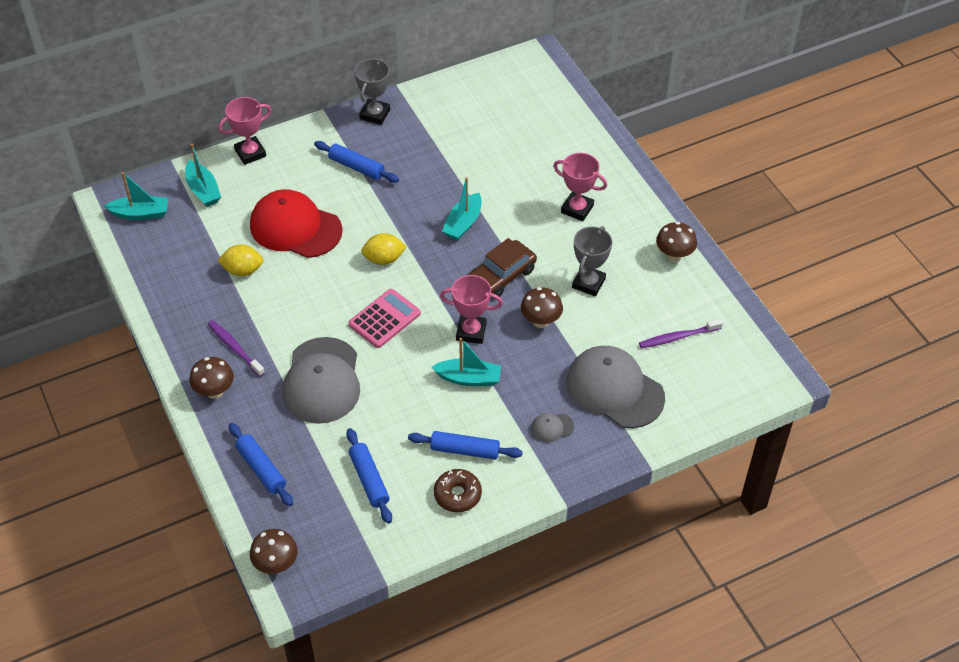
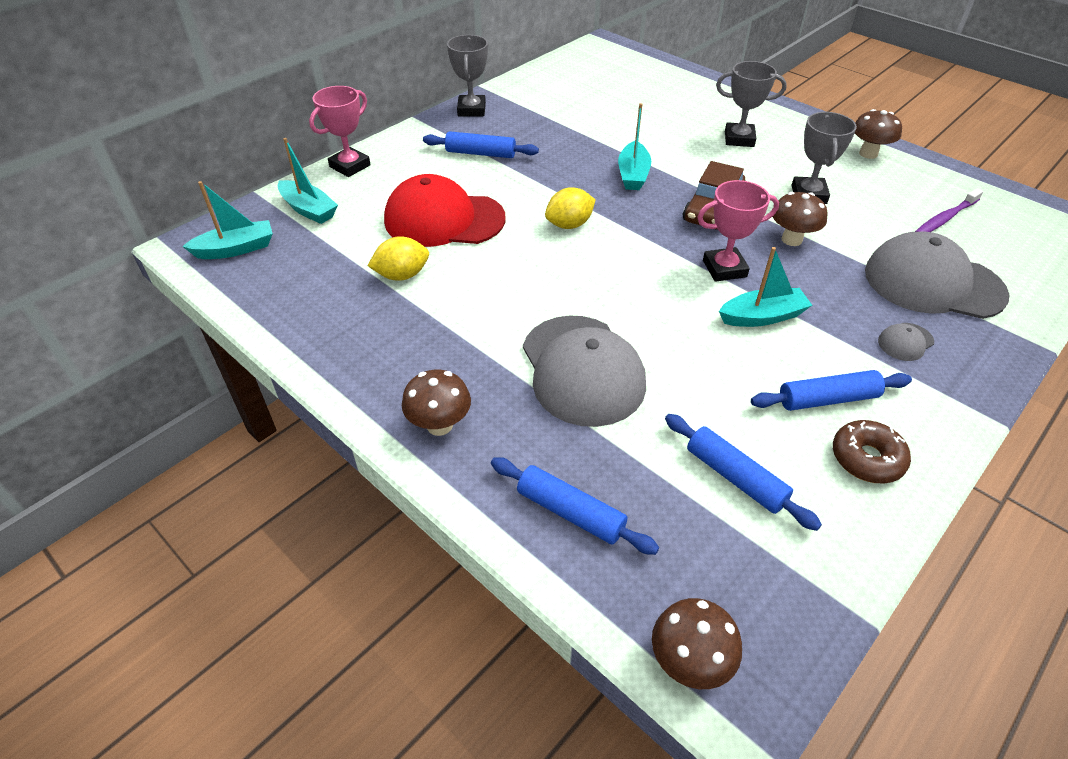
camera: 20 degrees left, 5 degrees down
(235, 348) = (439, 363): purple toothbrush -> none
(384, 319) = (613, 281): pink calculator -> none
(577, 209) = (739, 139): pink trophy -> grey trophy

